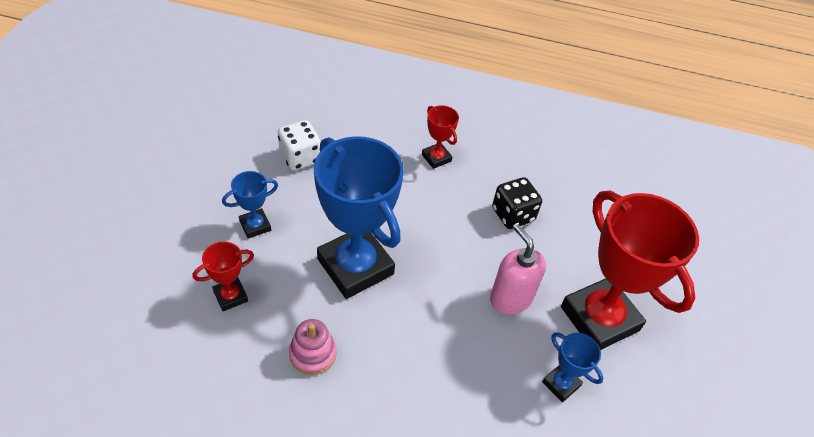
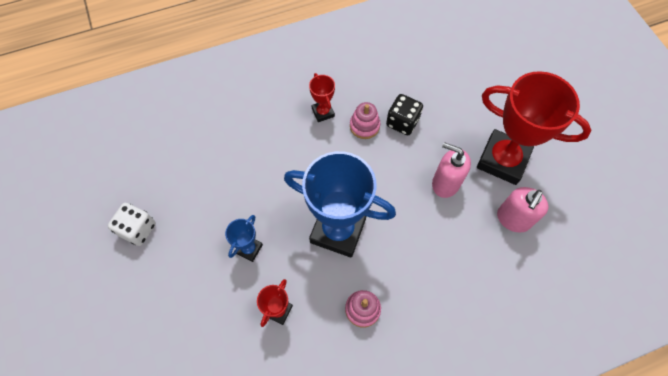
camera: 30 degrees left, 15 degrees up
(300, 157) = (233, 175): white dice -> white dice (138, 229)
(436, 158) = (323, 112): red trophy -> red trophy turned 45 degrees clockwise
(468, 194) = (364, 126): none -> pink stacking toy
(561, 384) = (513, 219): blue trophy -> pink soap dispenser

